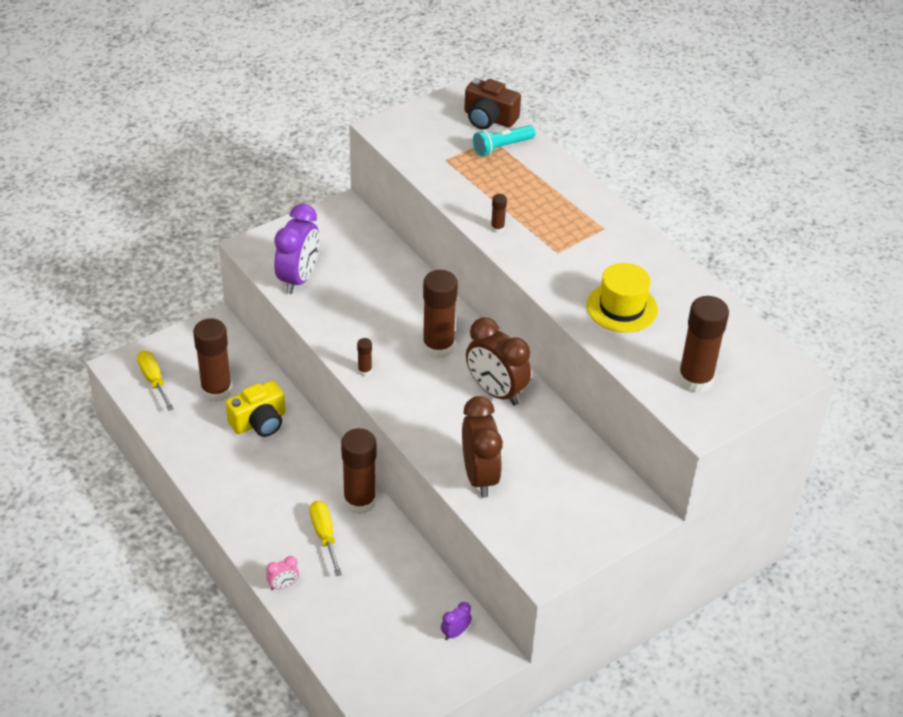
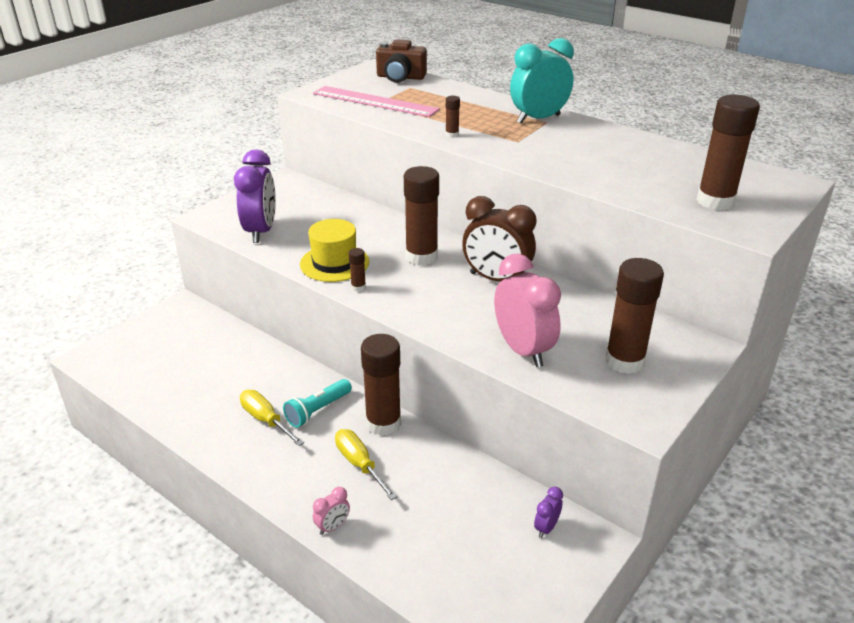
camera: 15 degrees left, 10 degrees down
(154, 381) = (128, 363): yellow screwdriver -> yellow screwdriver (266, 420)
(216, 391) = (197, 358): brown glue stick -> brown glue stick (624, 361)
(259, 422) = (251, 375): yellow camera -> none
(444, 156) = (375, 101): none -> pink ruler
(479, 476) = (523, 350): brown clock -> pink clock
(502, 147) = (422, 90): turquoise flashlight -> turquoise flashlight (318, 410)
(598, 222) = (538, 119): none -> turquoise clock
(622, 307) = (604, 165): yellow hat -> yellow hat (334, 263)

